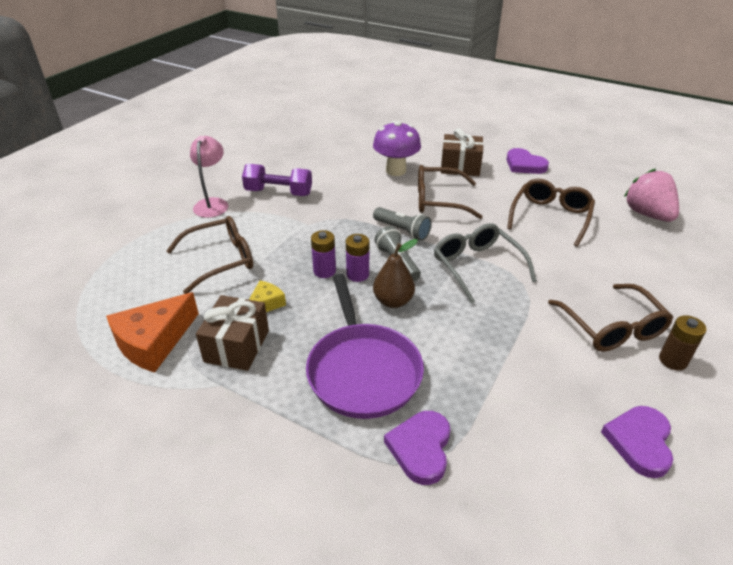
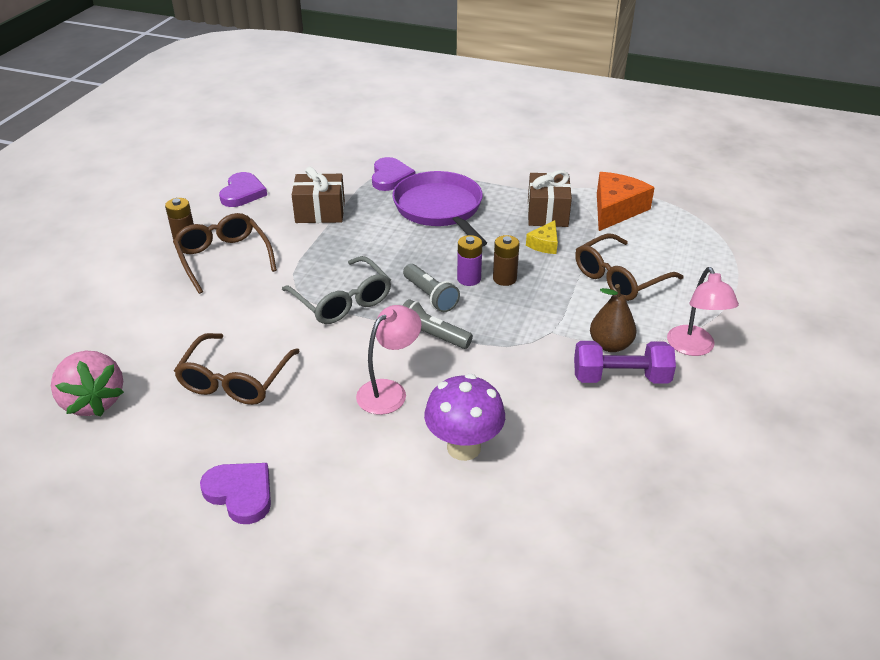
camera: 170 degrees right, 0 degrees up
(324, 271) = (504, 279): purple battery -> brown battery
(393, 301) = (426, 258): brown pear -> brown pear (610, 345)
(438, 200) = (389, 391): brown glasses -> pink lamp
(460, 167) = (356, 472): brown gift -> brown gift (320, 212)

